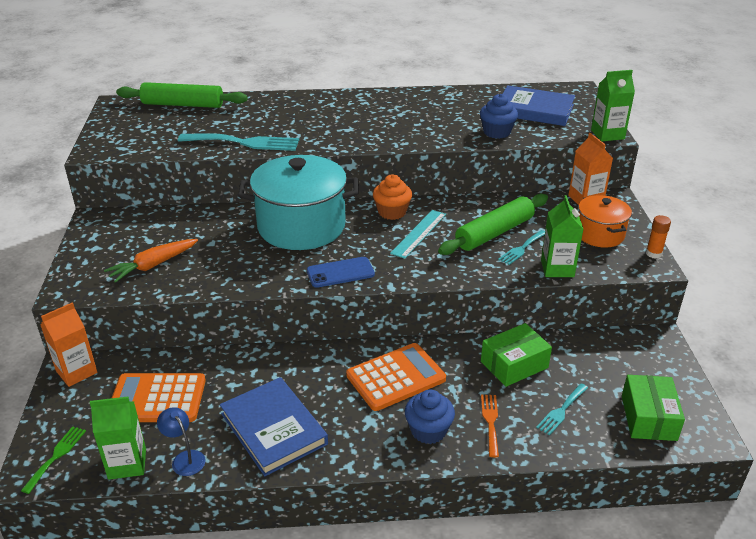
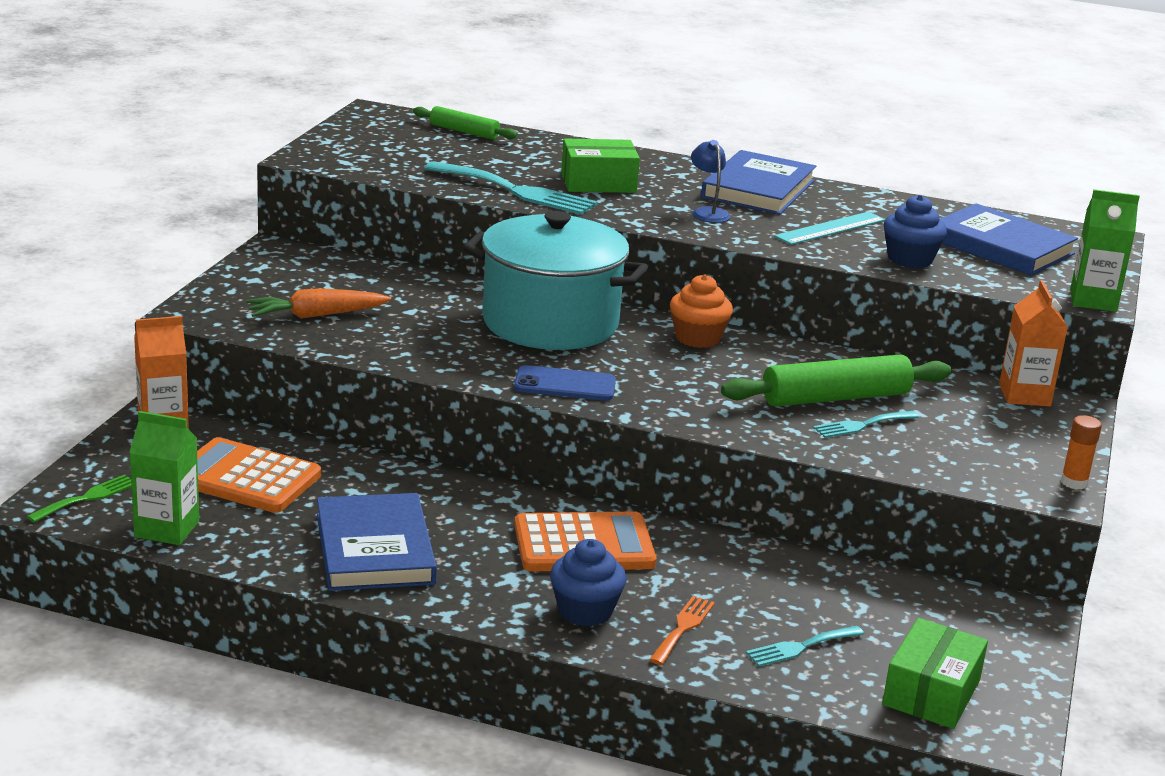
camera: 20 degrees right, 10 degrees down
(183, 105) = (464, 132): green rolling pin -> green rolling pin, size x0.59
(185, 458) = (241, 545): blue lamp -> blue lamp (707, 212)
(381, 103) = (758, 189): none -> blue book
(419, 233) = (717, 371): turquoise ruler -> turquoise ruler (830, 228)
(514, 364) = (772, 579): green box -> green box (598, 183)
(557, 268) = (897, 460): green carton -> none
(599, 234) = (1005, 440): orange pot -> none

